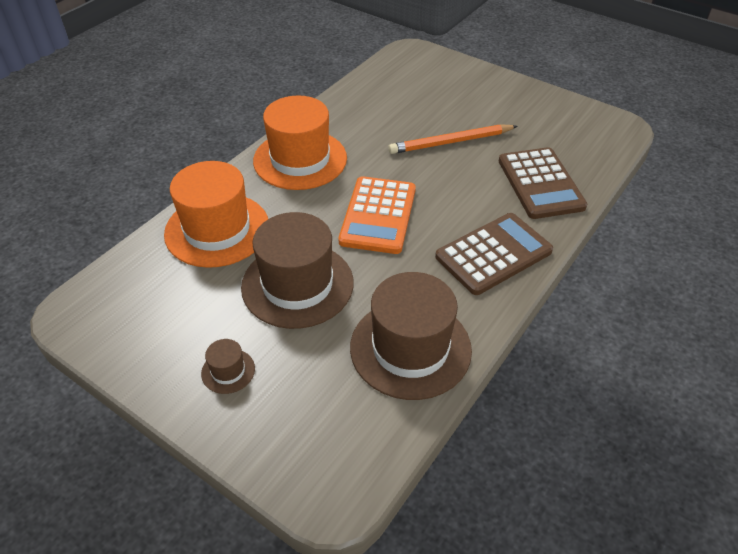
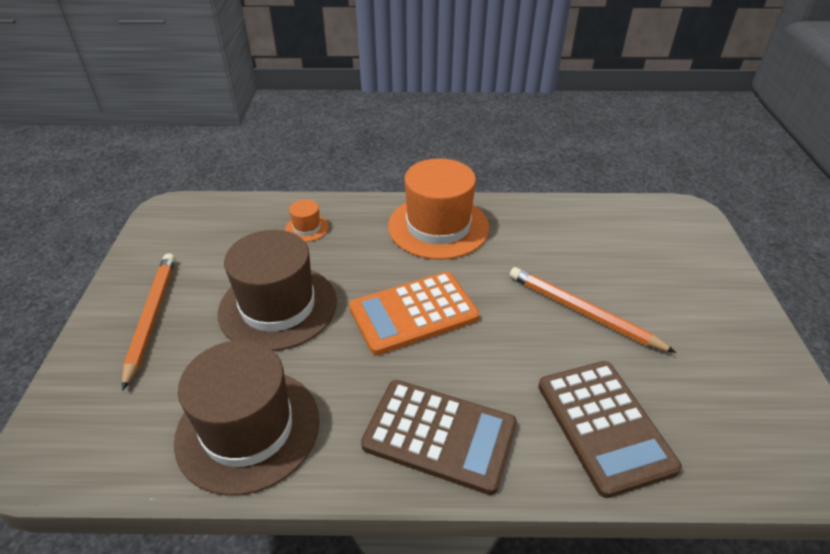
camera: 55 degrees right, 5 degrees down
(217, 230) = (307, 228): orange hat -> orange hat, size x0.43
(228, 371) = (151, 317): brown hat -> orange pencil
(540, 184) = (604, 425): brown calculator -> brown calculator turned 60 degrees counterclockwise

